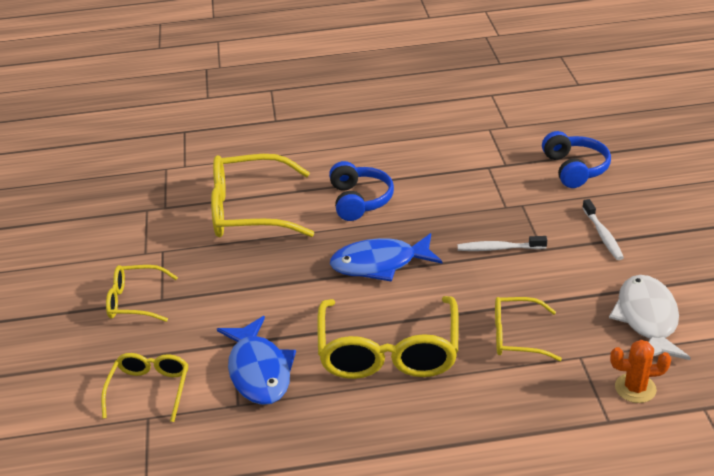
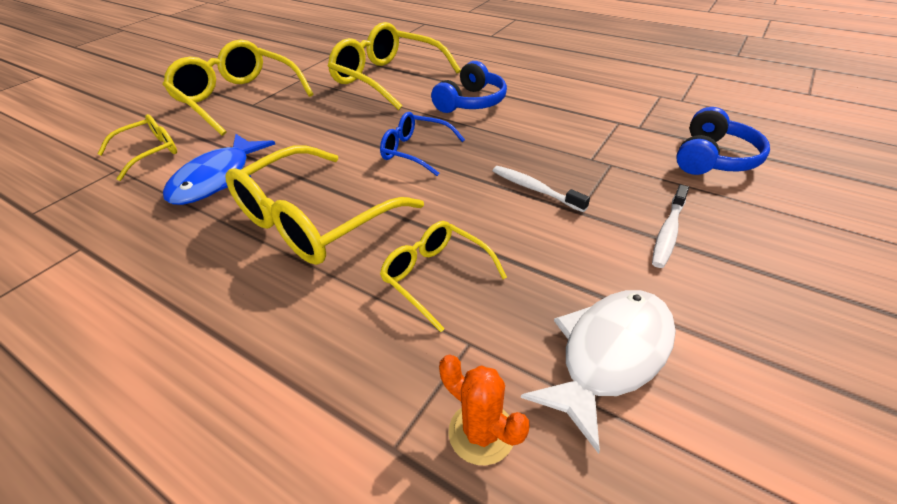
camera: 40 degrees right, 5 degrees up
(136, 301) = (238, 99): yellow glasses -> yellow glasses, size x1.81
(380, 264) = (416, 151): blue fish -> blue glasses

